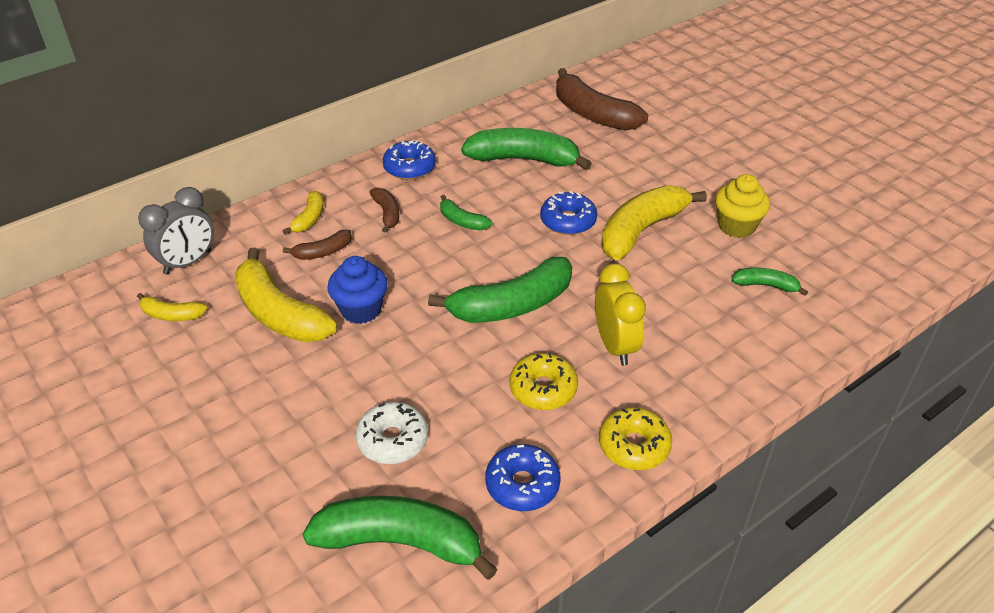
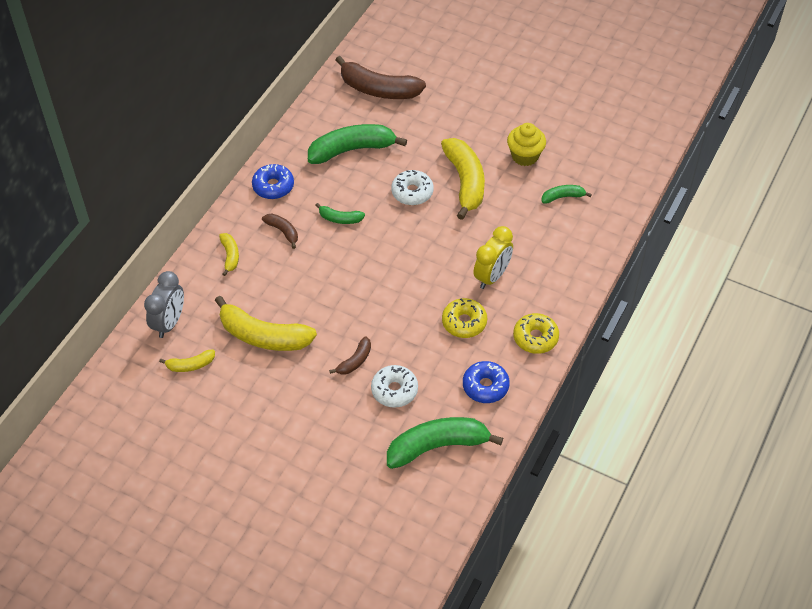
camera: 25 degrees left, 10 degrees up
(323, 252) = (259, 279): brown banana -> brown banana (355, 361)
(361, 309) = (316, 312): blue cupcake -> none
(511, 305) = (412, 272): green banana -> none
(568, 221) = (412, 192): blue donut -> white donut
(615, 346) = (492, 276): yellow clock -> yellow clock turned 75 degrees clockwise
(642, 230) = (465, 182): yellow banana -> yellow banana turned 150 degrees clockwise

